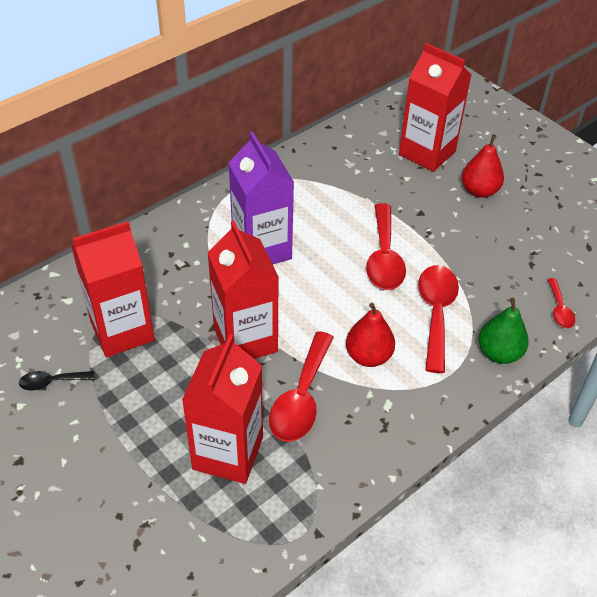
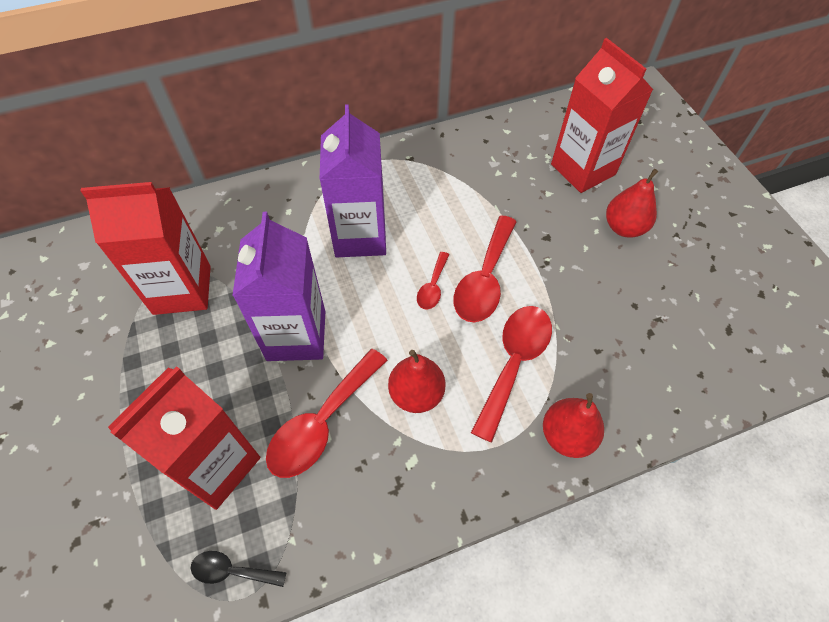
camera: 20 degrees right, 10 degrees up
(51, 382) = (90, 327): black spoon -> black spoon (232, 571)
(245, 340) = (296, 335): red carton -> purple carton
(499, 353) = (567, 435): green pear -> red pear
(559, 309) = (662, 400): red spoon -> red spoon (433, 287)

